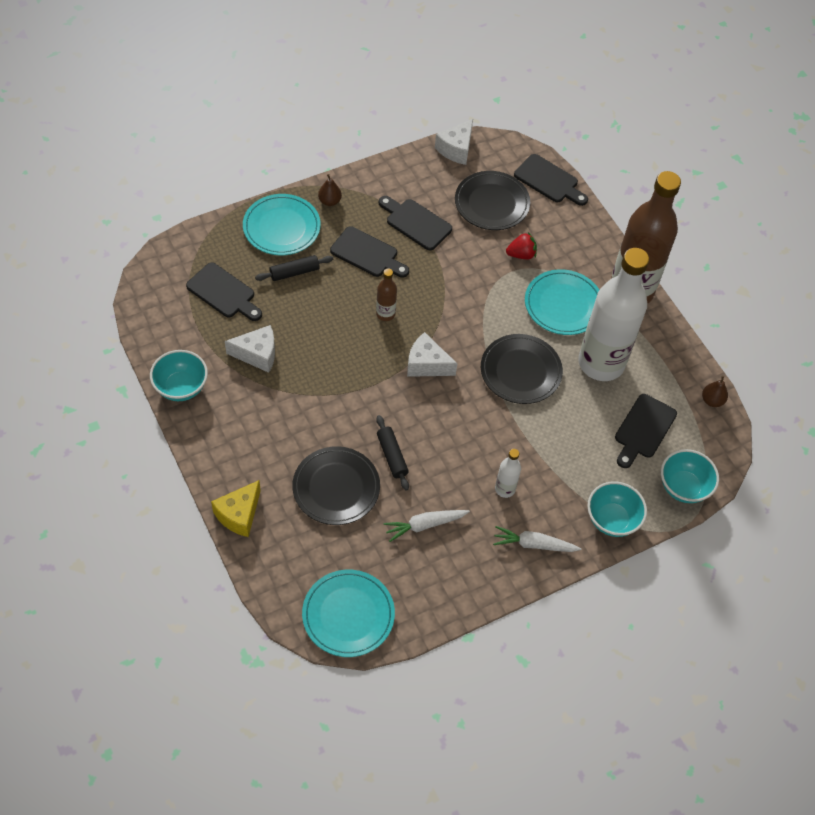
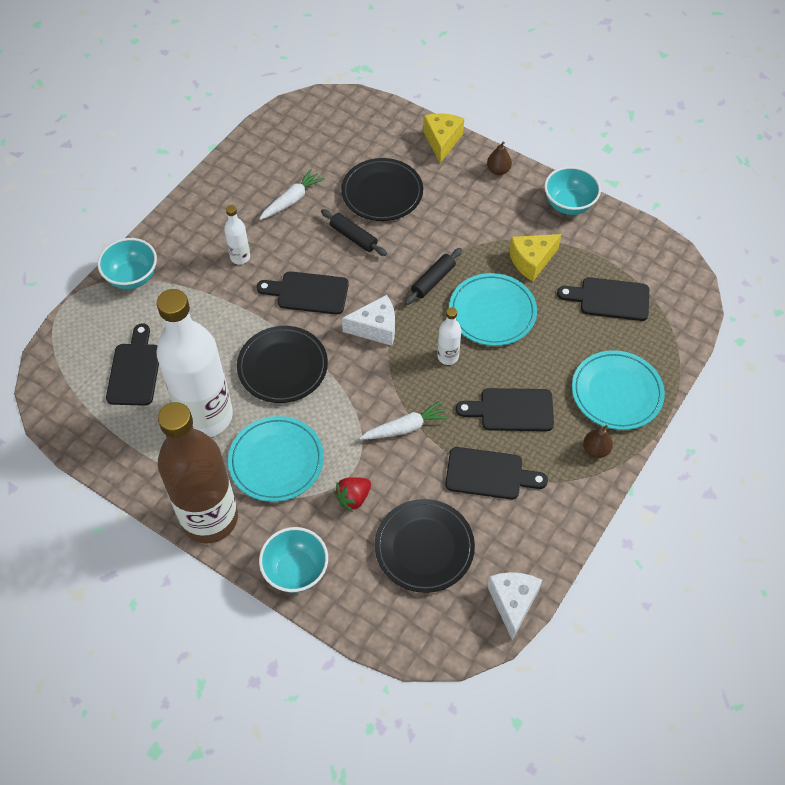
camera: 155 degrees right, 0 degrees up
(257, 354) = (531, 261): white cheese -> yellow cheese
(294, 272) = (564, 352): black rolling pin -> black rolling pin (433, 280)
(348, 615) = (311, 118): turquoise plate -> turquoise plate (492, 312)
(385, 314) = (448, 356): brown bottle -> white bottle
(534, 544) = (192, 227): white carrot -> white carrot (405, 427)
(549, 180) = (377, 620): black cutting board -> black cutting board (308, 293)
(683, 487) = (75, 335): turquoise bowl -> turquoise bowl (296, 570)
(712, 400) = (74, 434): brown pear -> brown pear (498, 170)

